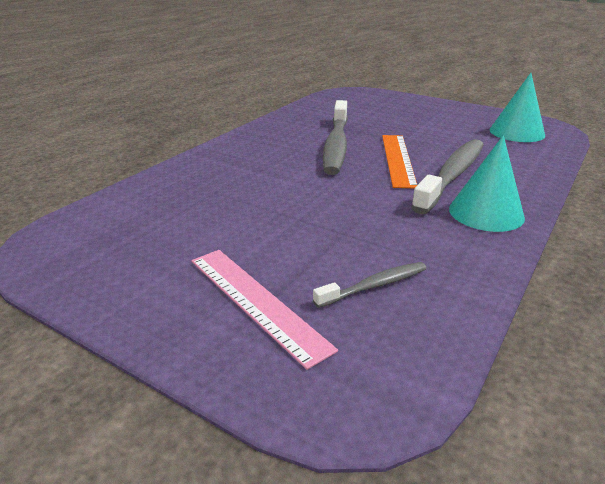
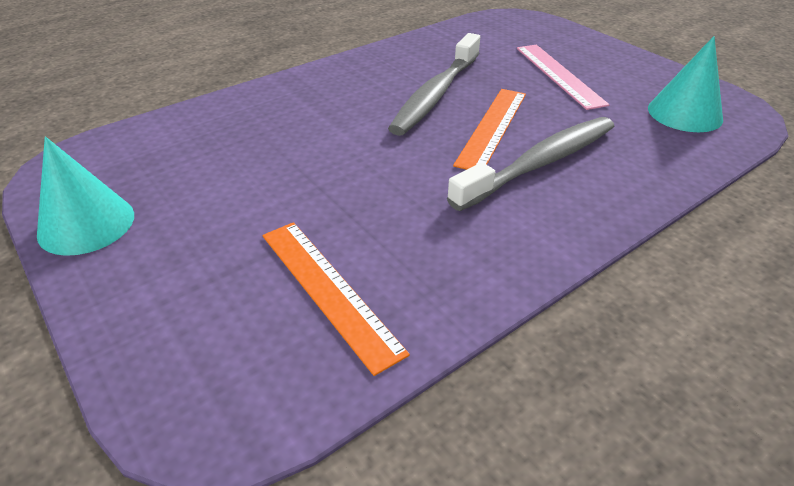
camera: 20 degrees right, 10 degrees up
(255, 302) = (199, 277): pink ruler -> pink ruler (558, 75)
(374, 285) = (329, 290): grey toothbrush -> orange ruler
(486, 213) = (536, 225): turquoise cone -> turquoise cone (86, 224)

